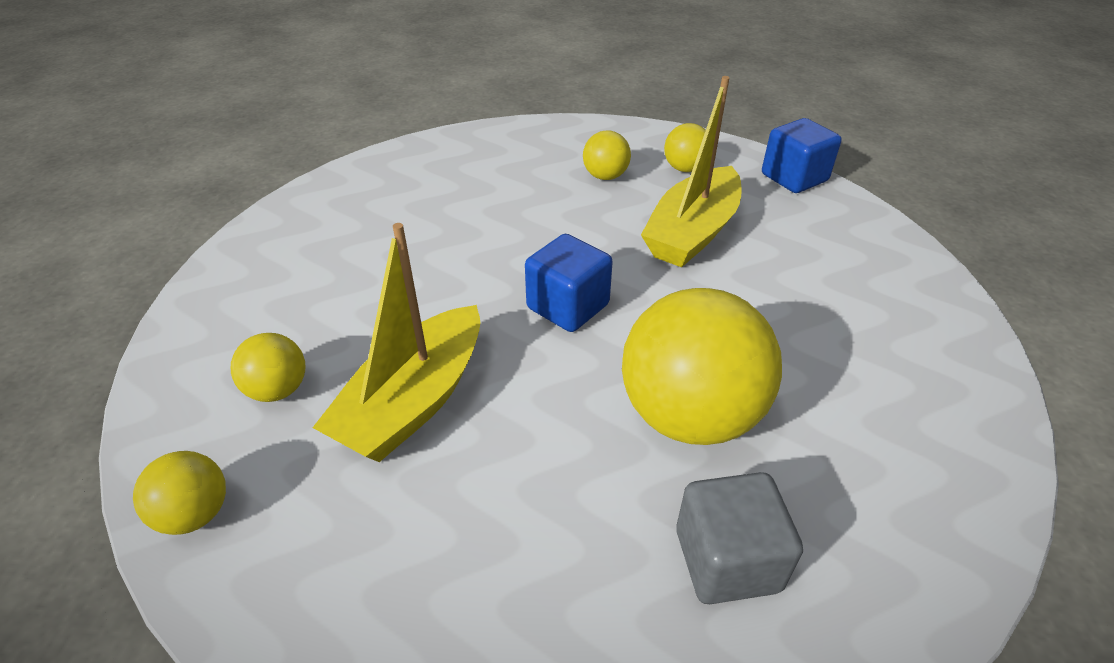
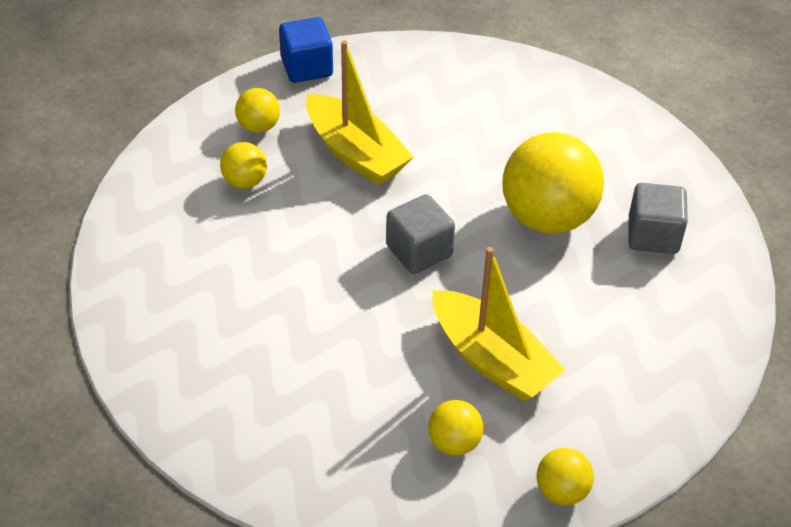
camera: 75 degrees left, 5 degrees up
(568, 306) = (419, 251): blue cube -> grey cube

